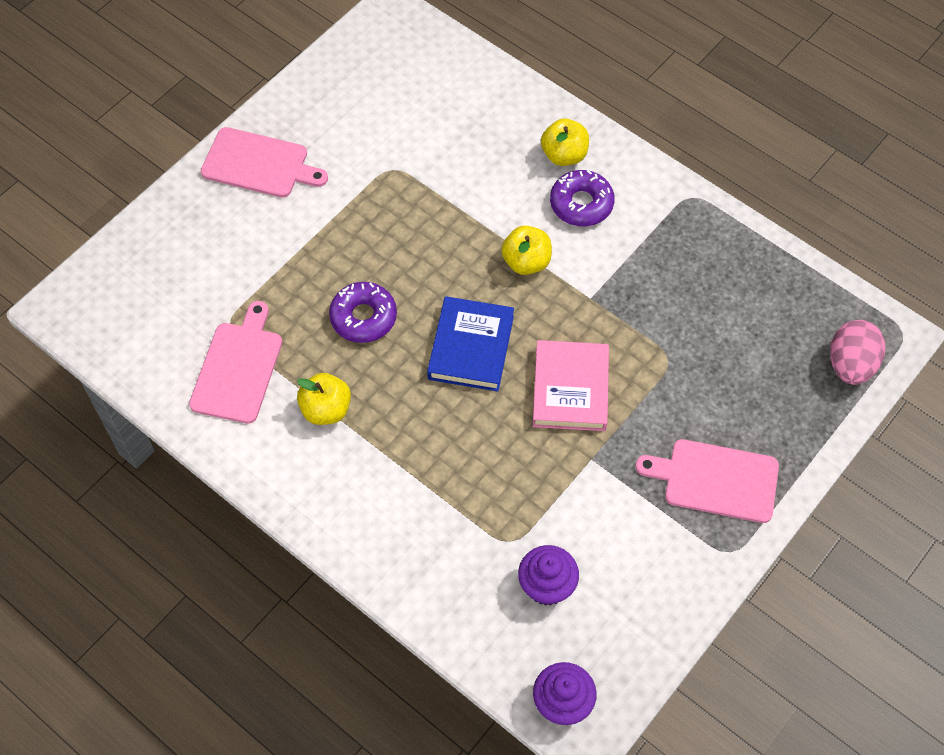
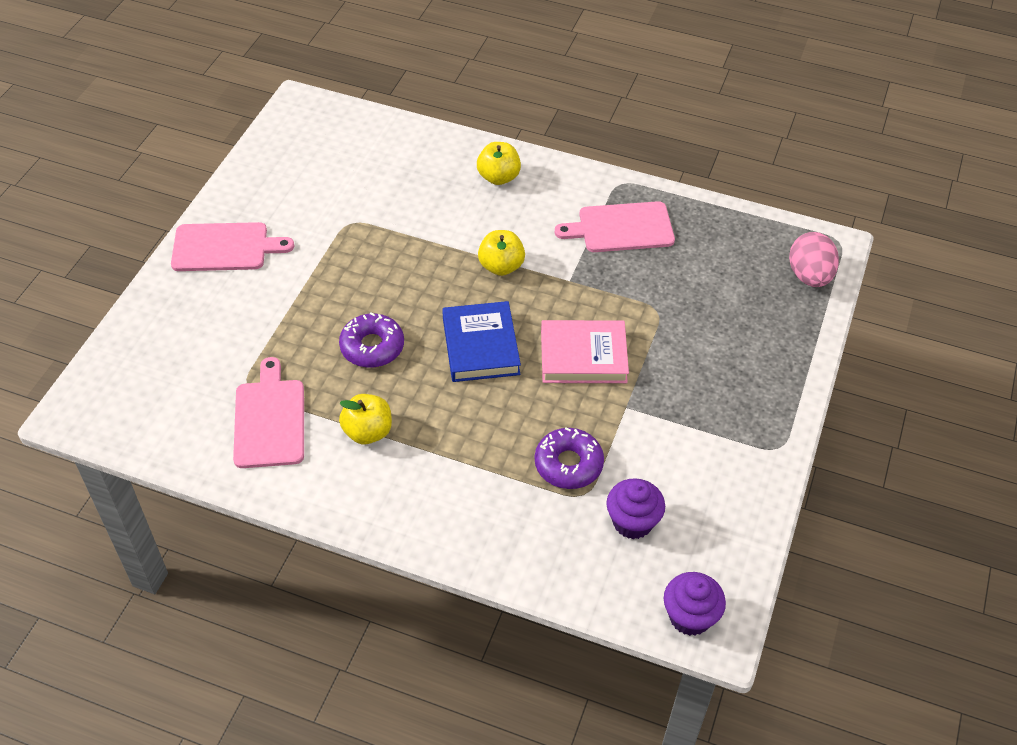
camera: 20 degrees left, 10 degrees down
(570, 389) = (583, 356): pink book -> pink book turned 75 degrees counterclockwise
(581, 204) = (529, 210): purple donut -> purple donut (568, 464)
(715, 480) = (740, 394): pink cutting board -> pink cutting board (621, 228)

